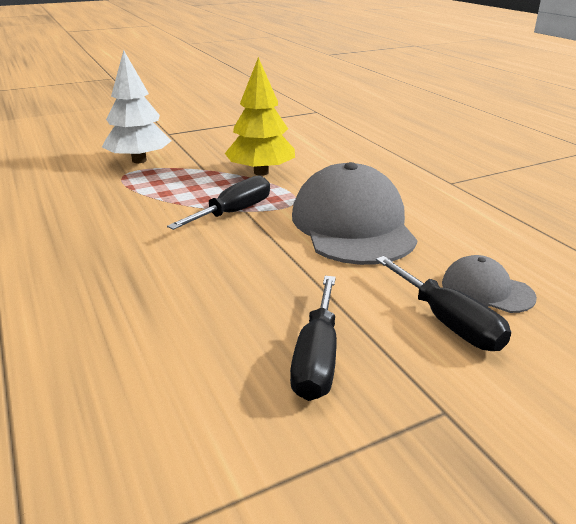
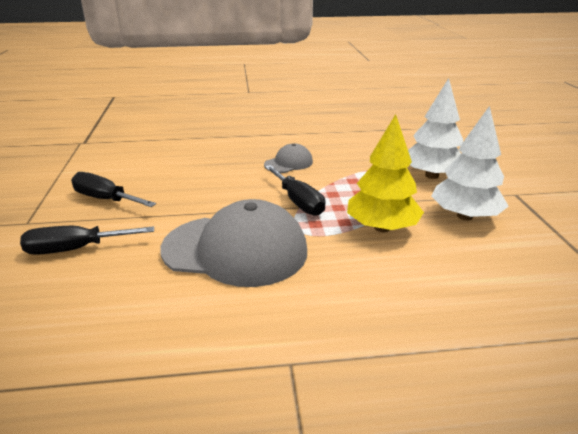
camera: 110 degrees right, 0 degrees up
(220, 147) = (464, 216): none -> white tree
(487, 290) = (81, 282): grey cap -> grey cap (288, 163)

